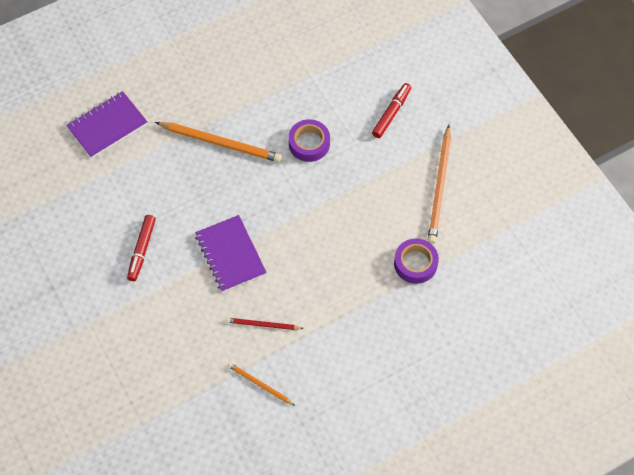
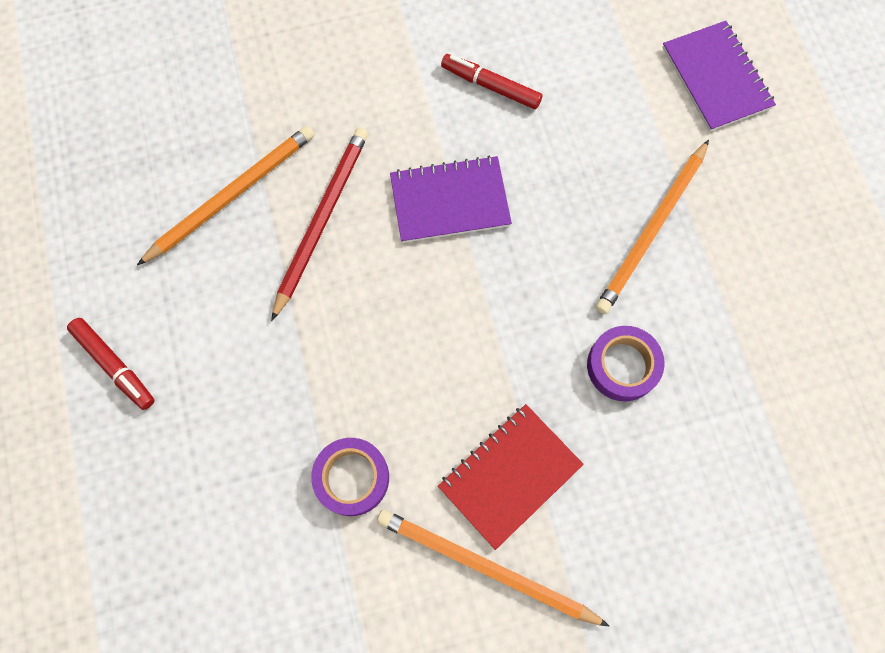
camera: 105 degrees right, 10 degrees up
(260, 384) = (232, 195): orange pencil -> orange pencil, size x1.84
(263, 325) = (322, 220): red pencil -> red pencil, size x1.84
(388, 186) = (509, 475): none -> red notebook
(391, 113) = (656, 526): red marker -> red marker (114, 365)

